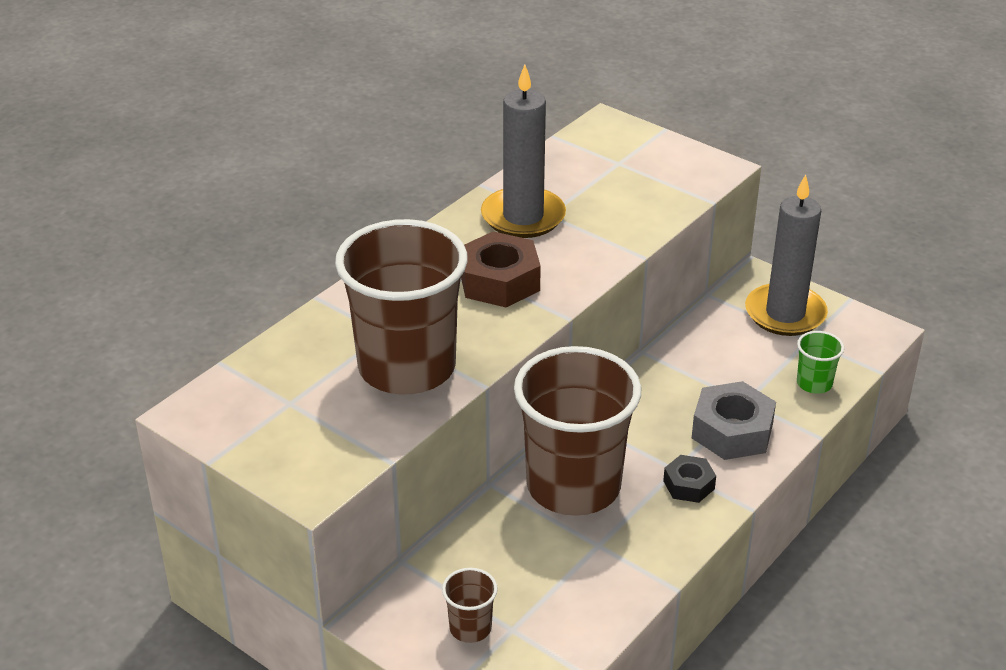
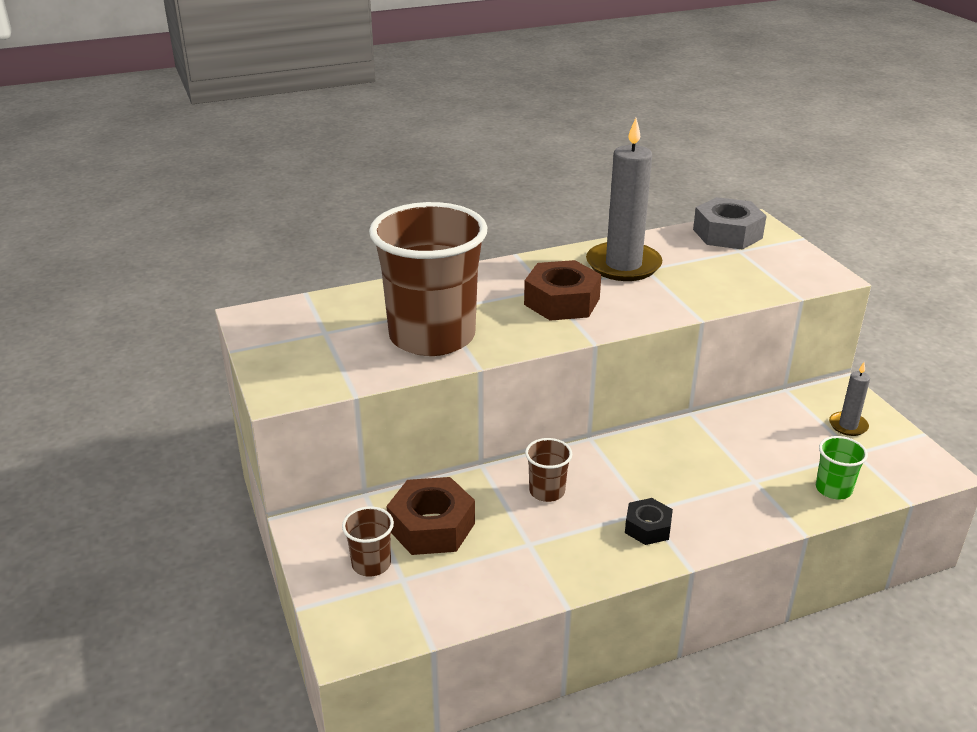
camera: 30 degrees right, 5 degrees down
(495, 566) = (431, 526): none -> brown nut
(573, 486) = (547, 491): brown cup -> brown cup, size x0.41
(732, 431) = (723, 500): grey nut -> grey nut (727, 234)
(785, 314) = (848, 425): grey candle -> grey candle, size x0.48

